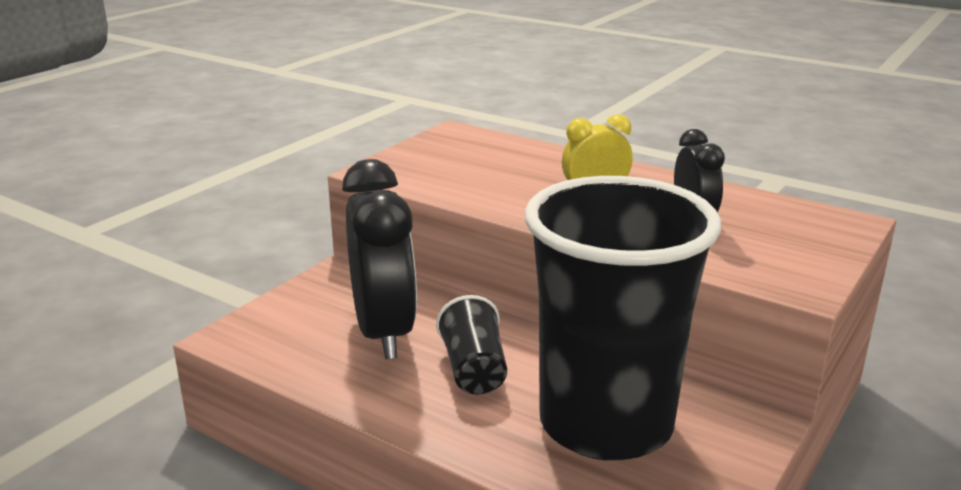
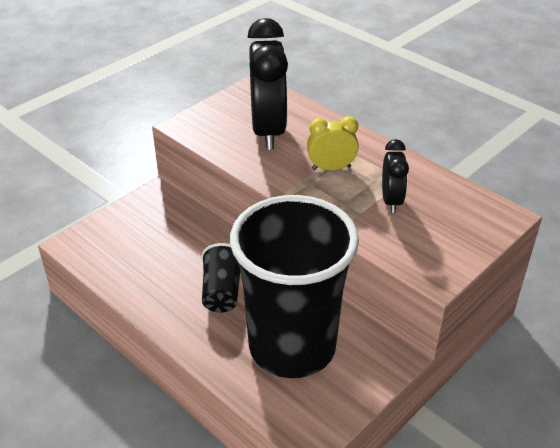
camera: 10 degrees right, 15 degrees up
(383, 333) = (172, 252): black clock -> black clock (268, 131)

